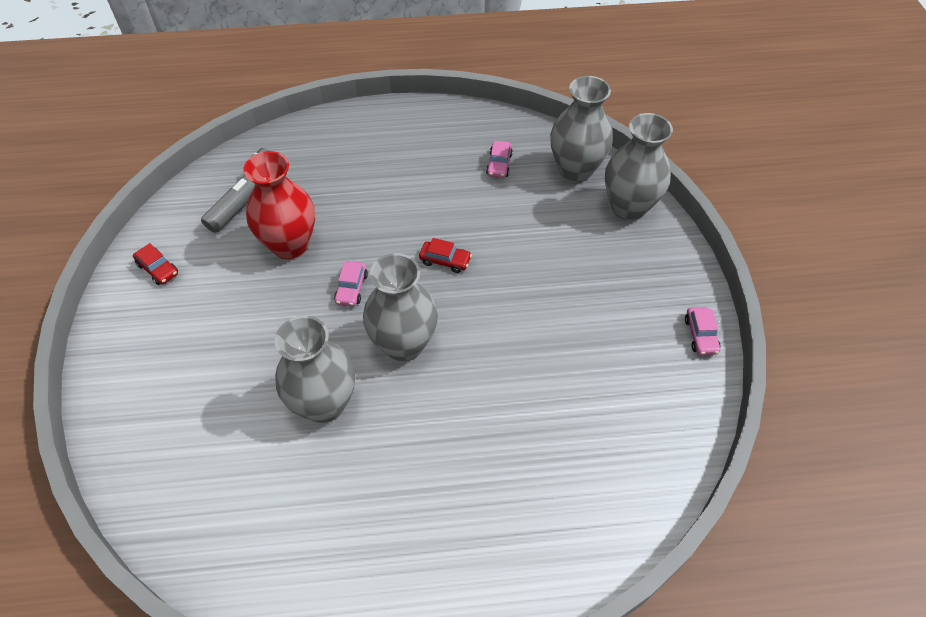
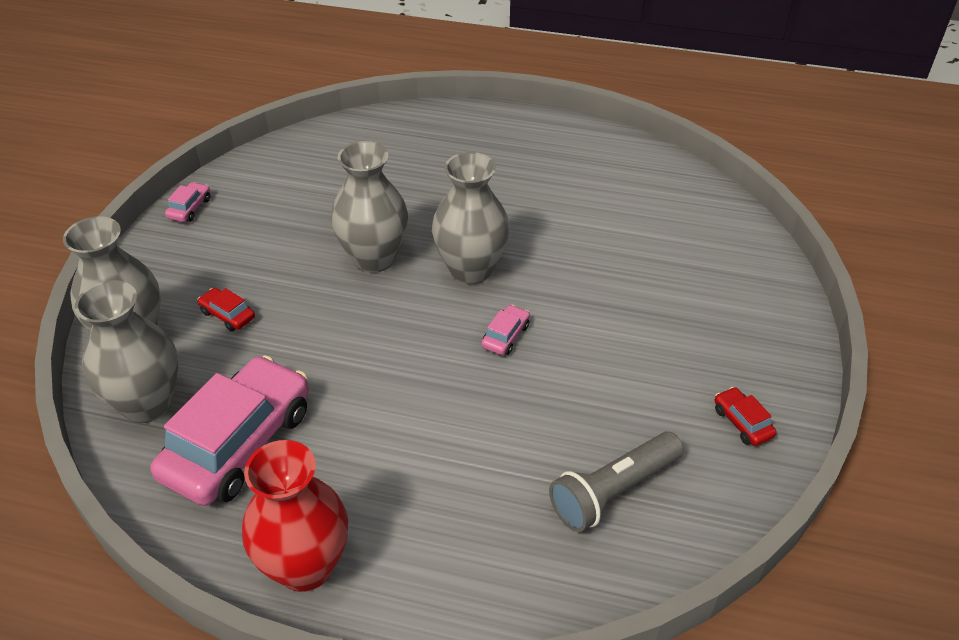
camera: 160 degrees left, 10 degrees down
(290, 245) = (566, 407): red vase -> red vase (305, 566)
(324, 404) = (565, 244): grey vase -> grey vase (374, 258)
(445, 260) = (386, 337): red car -> red car (227, 315)
(499, 164) = (238, 443): pink car -> pink car, size x2.45

